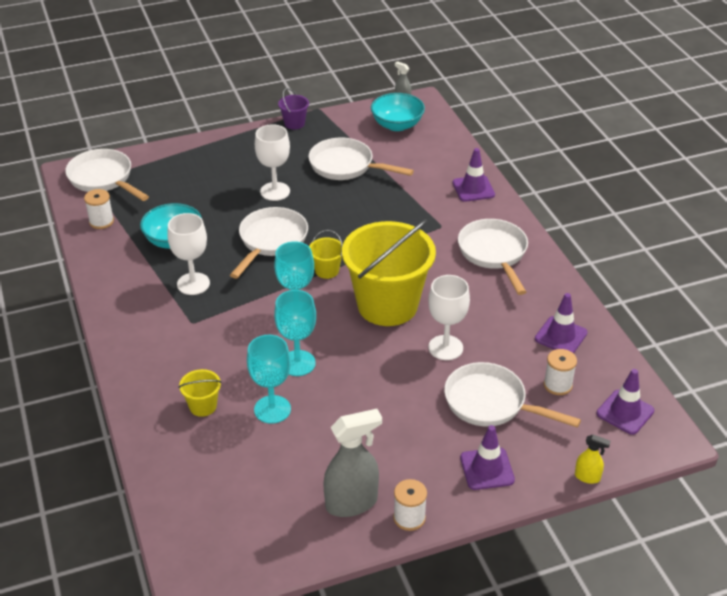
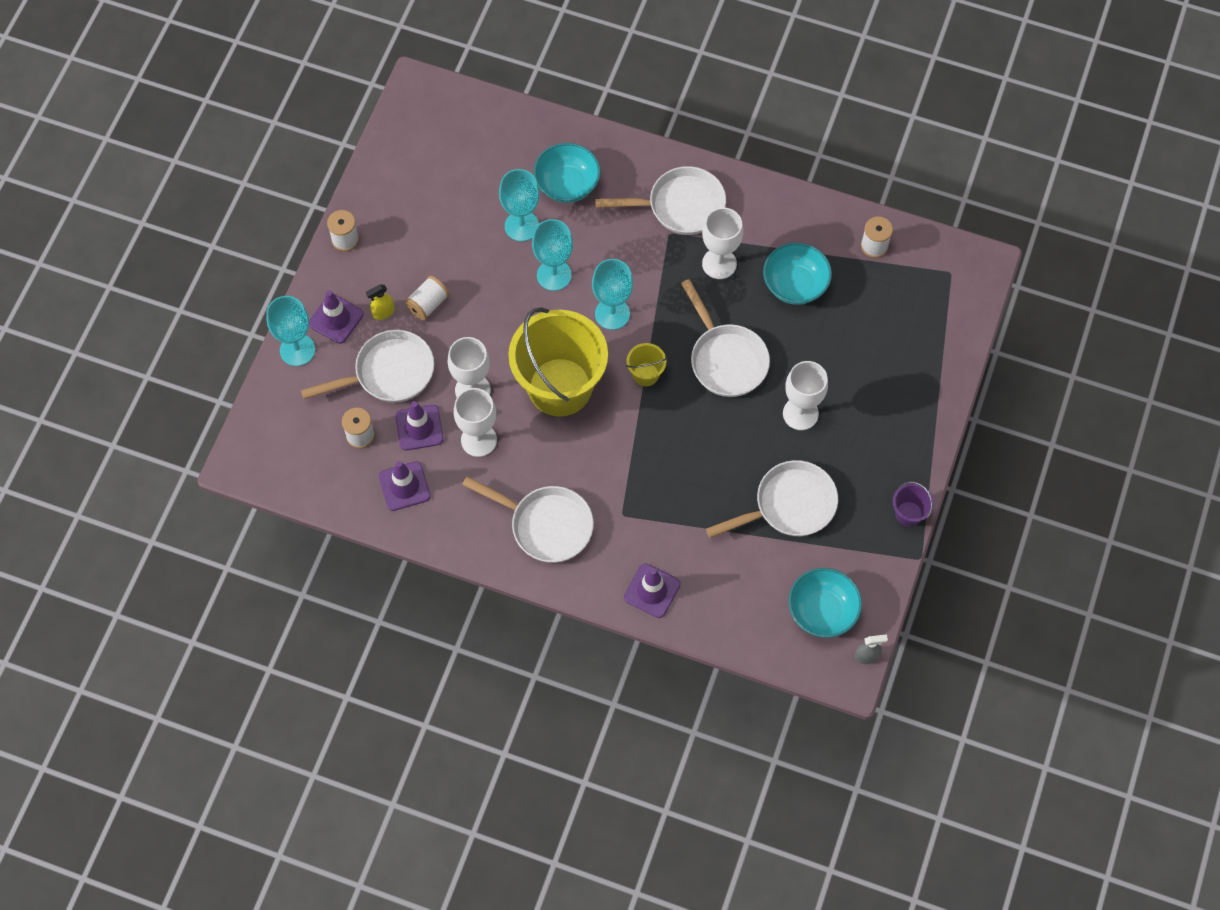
camera: 130 degrees right, 25 degrees up
(103, 179) = (946, 284): white pan -> white pan (680, 206)
(203, 406) = (567, 184): yellow bucket -> turquoise bowl
(352, 503) = (390, 215): grey spray bottle -> none
(406, 420) = (428, 304): none -> white spool
(478, 320) = (479, 440): none -> white goblet
(542, 474) = (297, 350): none -> turquoise goblet
(587, 477) = (267, 376): yellow spray bottle -> yellow spray bottle (383, 312)
(625, 412) = (291, 457): purple traffic cone -> purple traffic cone (419, 428)

